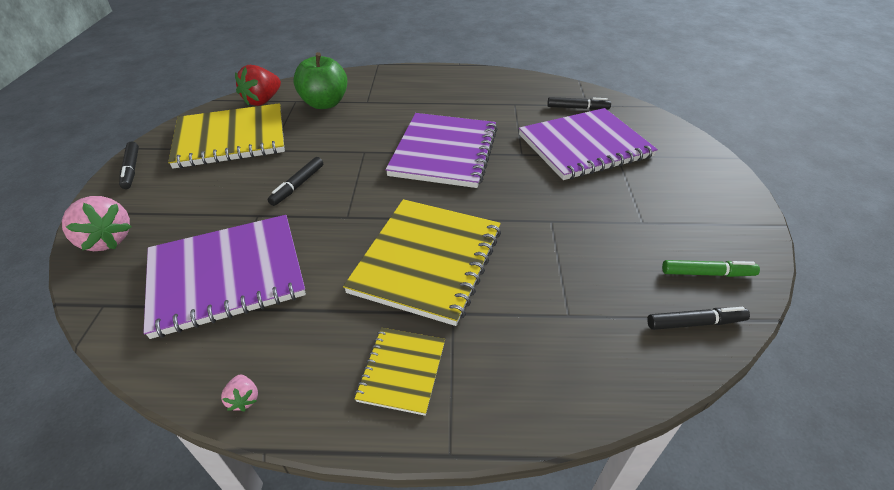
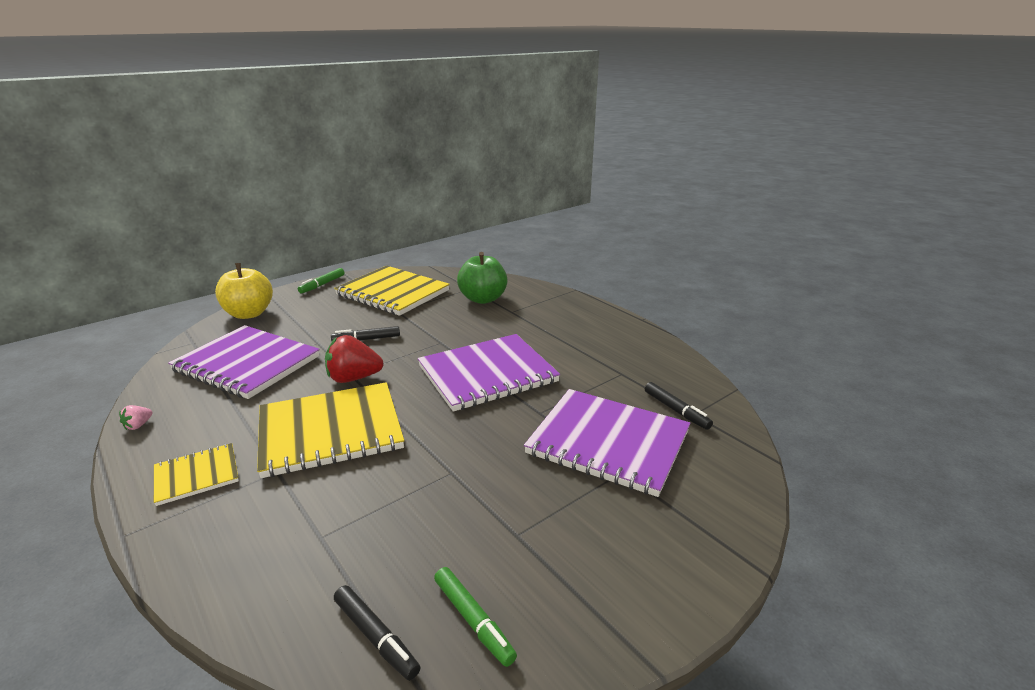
camera: 50 degrees right, 15 degrees down
(107, 240) = (249, 314): pink strawberry -> yellow apple
(131, 169) = (322, 285): black marker -> green marker
(263, 101) = (452, 279): red strawberry -> red strawberry (353, 378)

